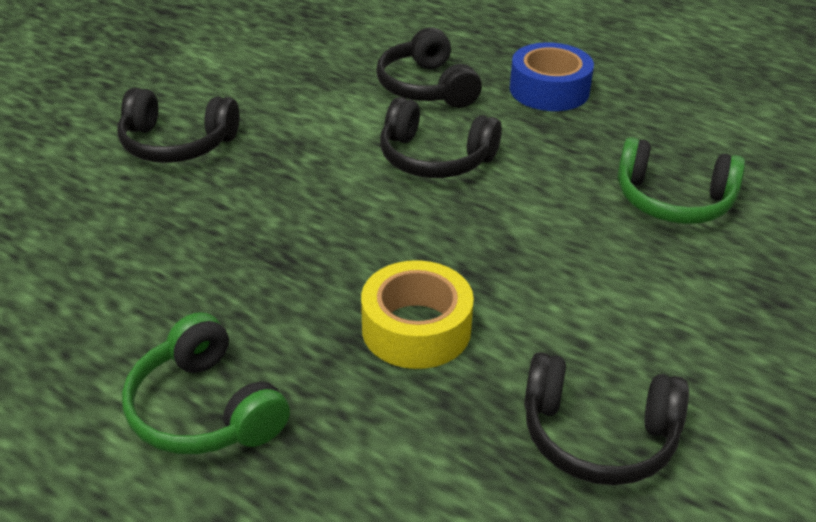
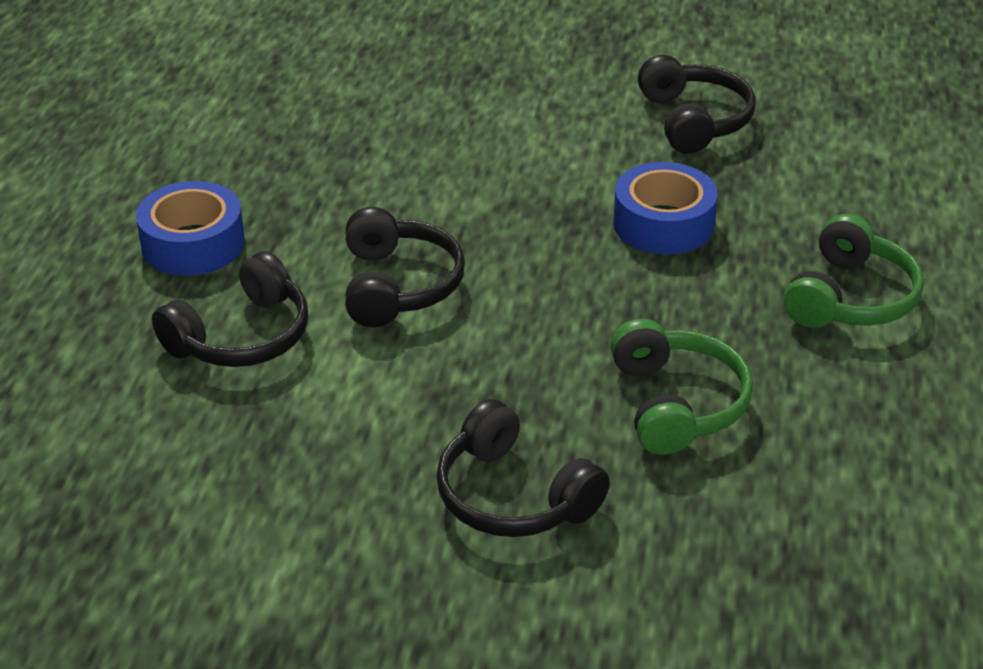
camera: 115 degrees left, 0 degrees up
(176, 144) = (513, 496): black headphones -> black headphones turned 150 degrees clockwise
(416, 329) = (663, 223): yellow tape -> blue tape
(673, 201) = (369, 132): green headphones -> green headphones (677, 404)

